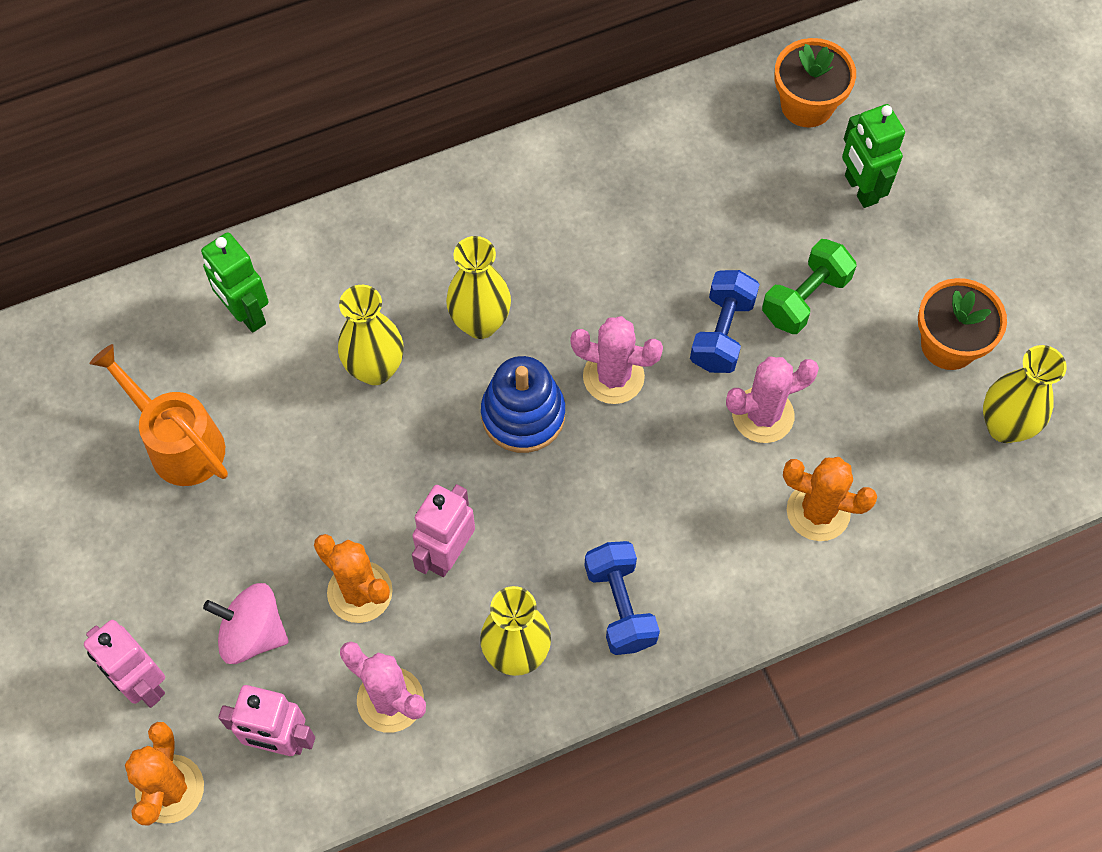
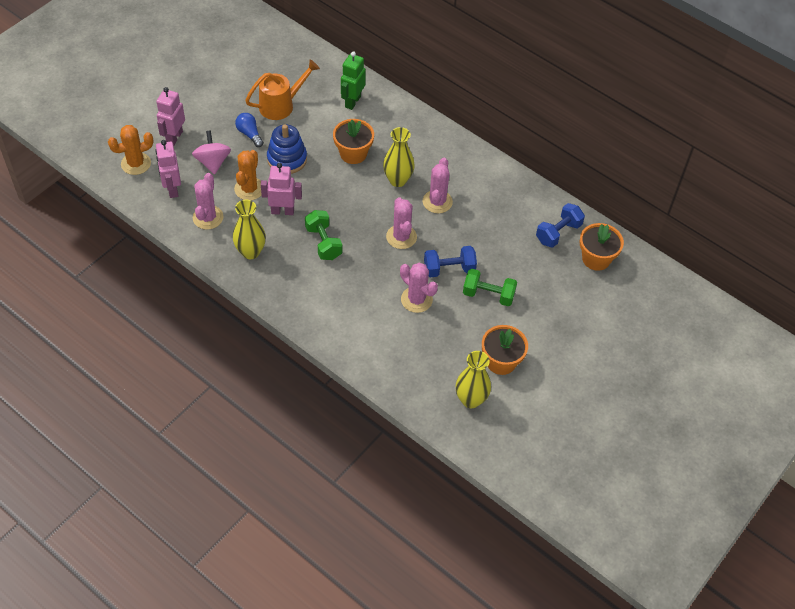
camera: 60 degrees right, 10 degrees down
(178, 442) = (281, 105): orange watering can -> orange watering can turned 45 degrees clockwise
(219, 533) = (249, 134): none -> blue light bulb
(375, 369) = (353, 153): yellow vase -> orange flower pot
(523, 415) = (362, 212): blue stacking toy -> blue stacking toy (287, 159)
(560, 514) = (323, 243): none -> green dumbbell
(564, 282) = (437, 202): none -> pink cactus
(620, 606) = (292, 280): blue dumbbell -> blue dumbbell (558, 233)
(818, 512) = (380, 338): orange cactus -> none
(860, 189) = (563, 296): green robot -> none

